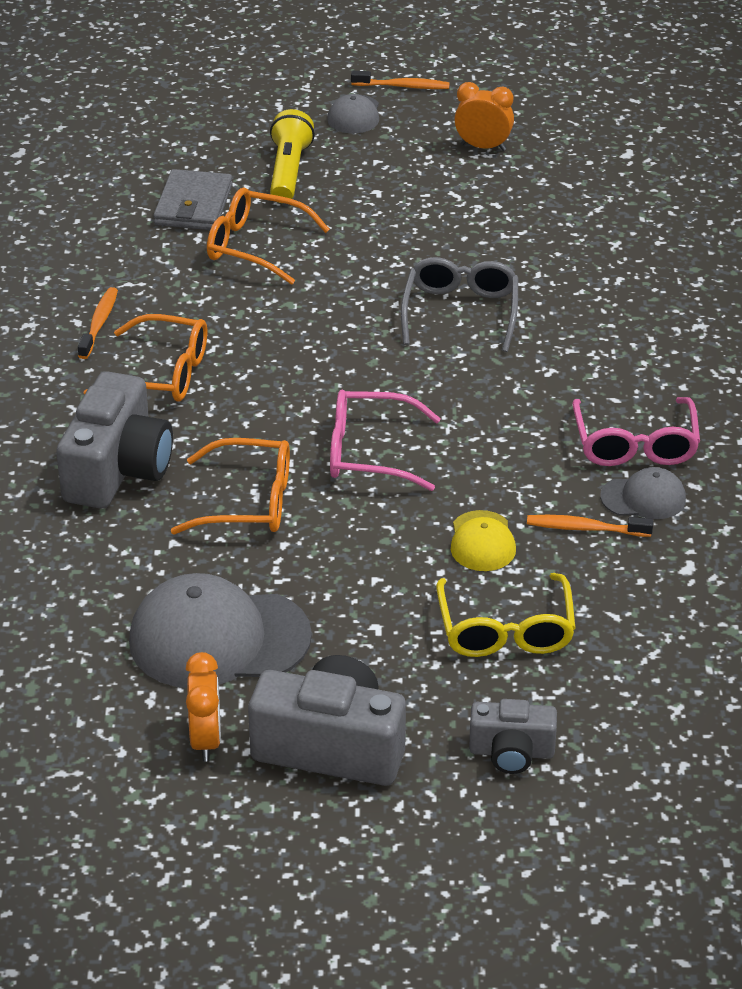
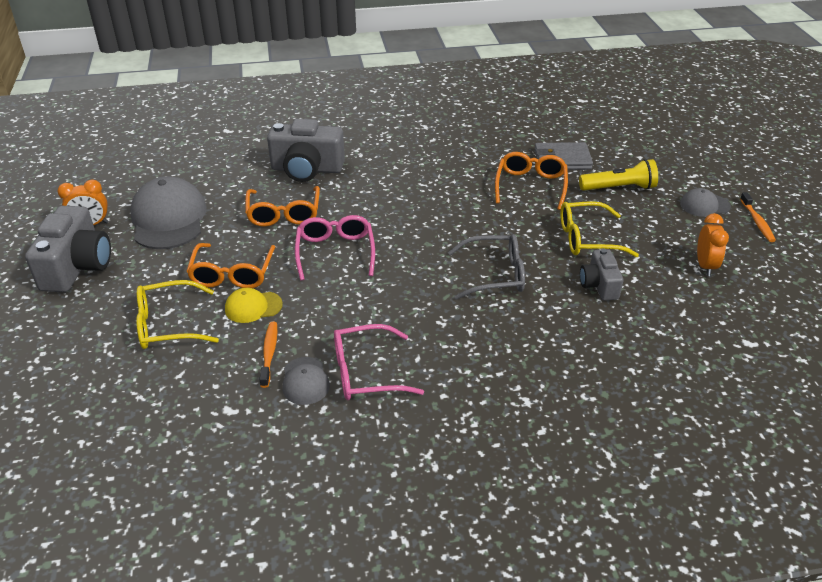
camera: 80 degrees right, 0 degrees up
(99, 323) = (433, 146): orange toothbrush -> none
(162, 373) = (393, 171): orange glasses -> orange glasses (232, 274)
(401, 222) = (587, 239): none -> yellow glasses
(511, 752) = (58, 337): grey camera -> grey camera (599, 285)

